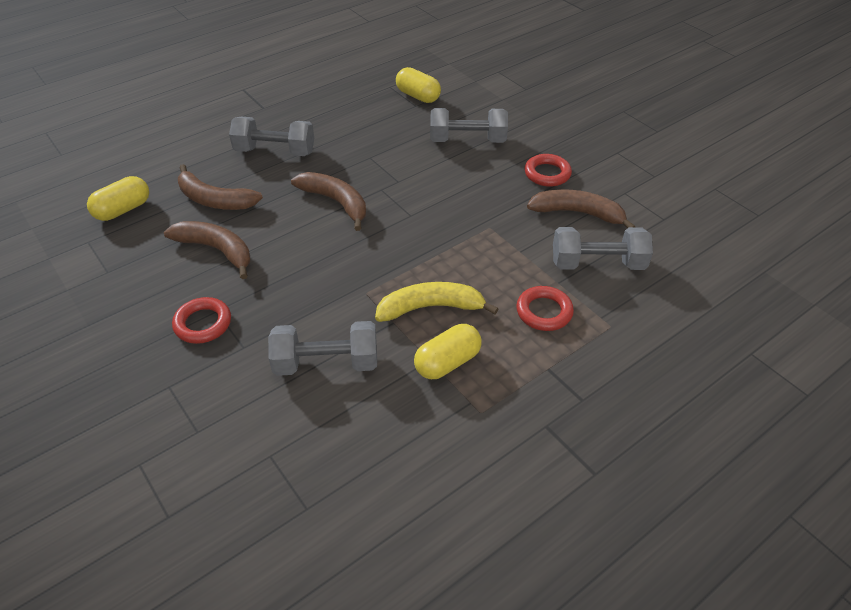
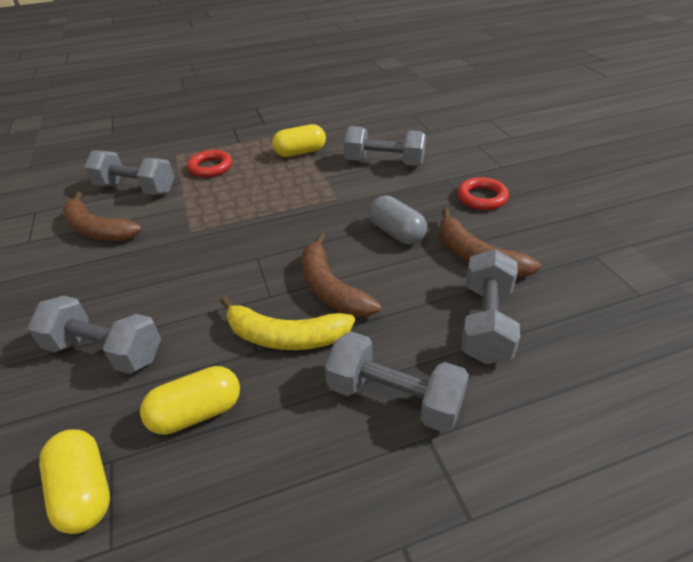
camera: 160 degrees left, 5 degrees down
(123, 210) = (615, 332): yellow capsule -> yellow capsule (197, 412)
(215, 200) = (486, 322): brown banana -> grey dumbbell
(292, 261) = (396, 233): none -> grey capsule
(430, 307) = (291, 181): yellow banana -> yellow banana (286, 337)
(547, 174) = (71, 277): red ring -> none

